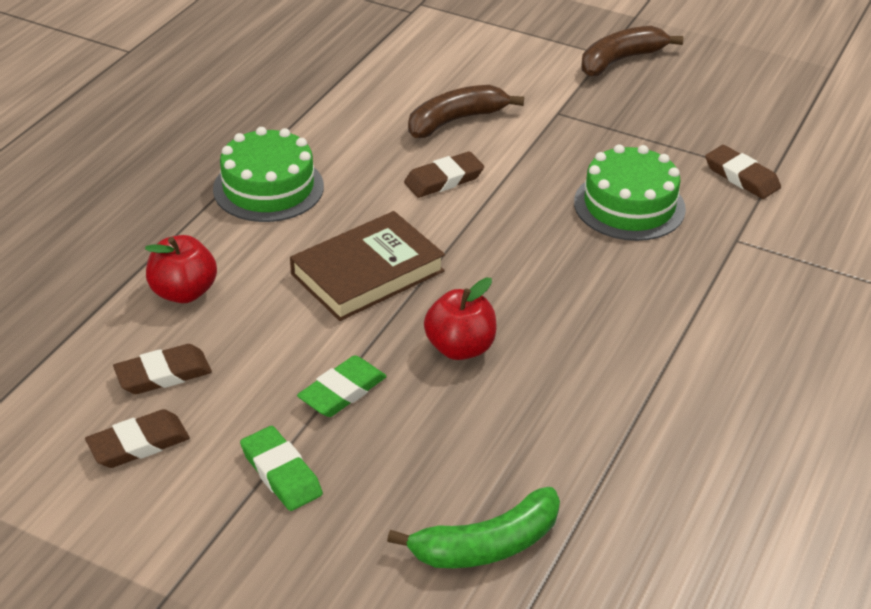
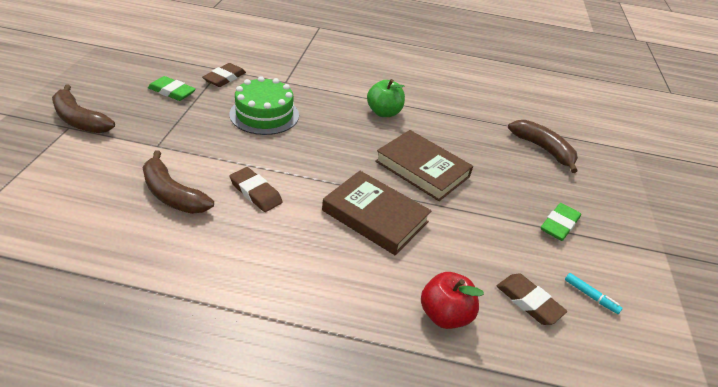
camera: 110 degrees left, 0 degrees up
(138, 444) = (590, 296): brown eraser -> turquoise marker
(268, 188) = (293, 293): green cake -> none
(342, 391) = (485, 210): green eraser -> green eraser (172, 91)
(460, 348) = (422, 169): red apple -> brown book
(486, 545) = (543, 149): green banana -> brown banana
(632, 341) = (384, 112): none -> green apple

